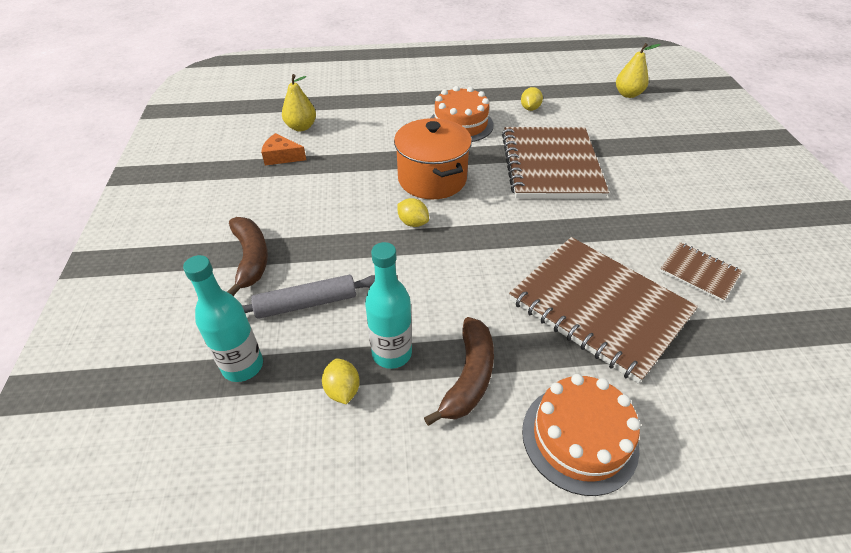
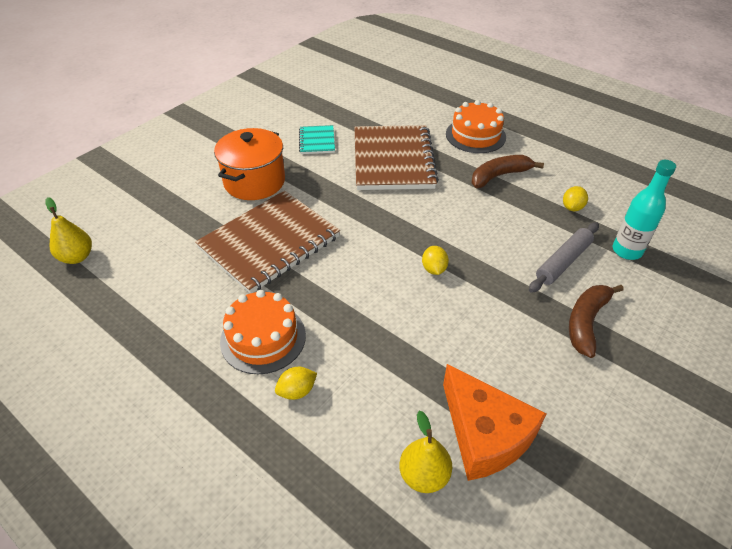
camera: 135 degrees left, 0 degrees up
(282, 156) = (484, 434): orange cheese -> orange cheese, size x1.89
(306, 304) = (563, 262): grey rolling pin -> grey rolling pin turned 75 degrees counterclockwise
(392, 353) = (530, 206): turquoise bottle -> none
(432, 179) = (372, 295): orange pot -> orange pot (254, 182)
(530, 108) = (176, 307): yellow lemon -> yellow lemon (297, 391)
(699, 273) = (317, 141): brown notebook -> turquoise notebook

